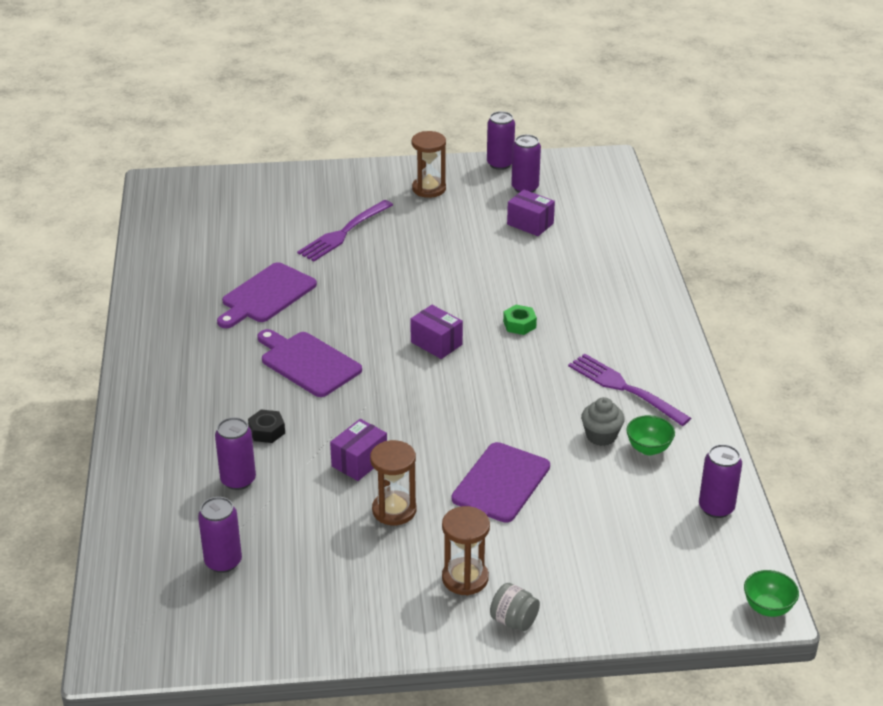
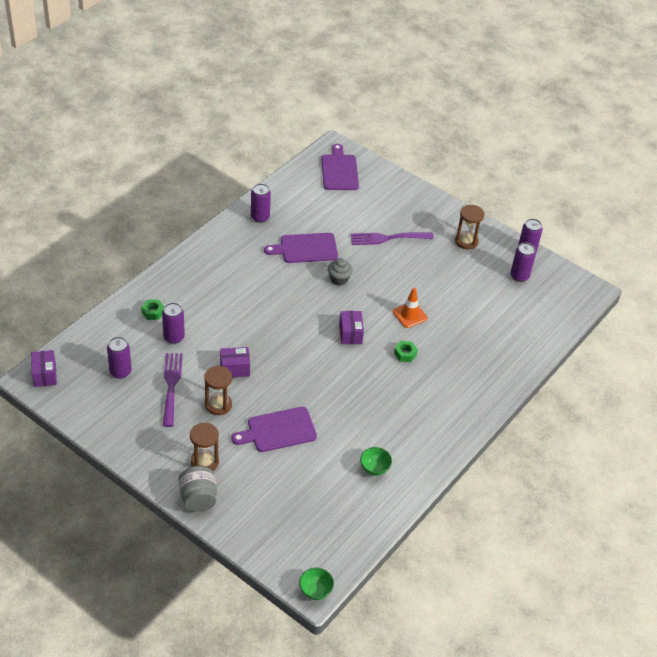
camera: 40 degrees right, 10 degrees up
(173, 472) = (153, 312): none -> green nut
(267, 431) = (215, 322): black nut -> none
(307, 363) = (278, 300): purple cutting board -> purple cutting board (339, 171)
(471, 287) = (409, 315): none -> orange traffic cone
(514, 621) = (198, 499): grey jar -> grey jar, size x1.51
(530, 224) = (491, 300): purple box -> purple box (45, 375)
(601, 436) = (361, 444): grey cupcake -> grey cupcake (339, 279)
(625, 388) = (408, 429): purple fork -> purple fork (171, 386)
(716, 508) = (363, 524): purple can -> purple can (260, 217)

